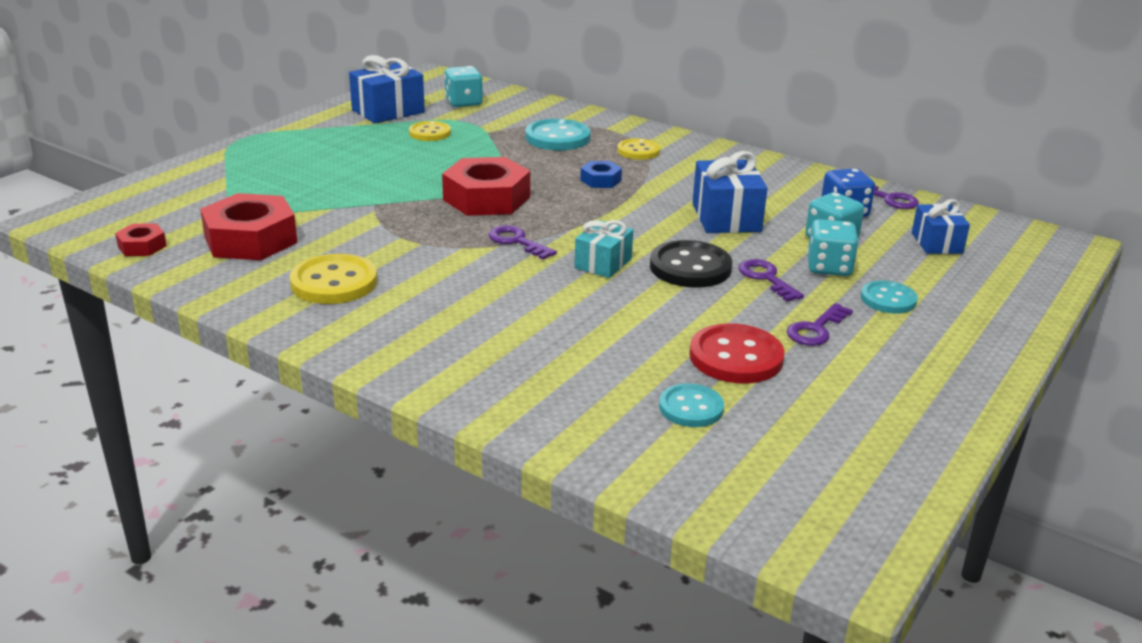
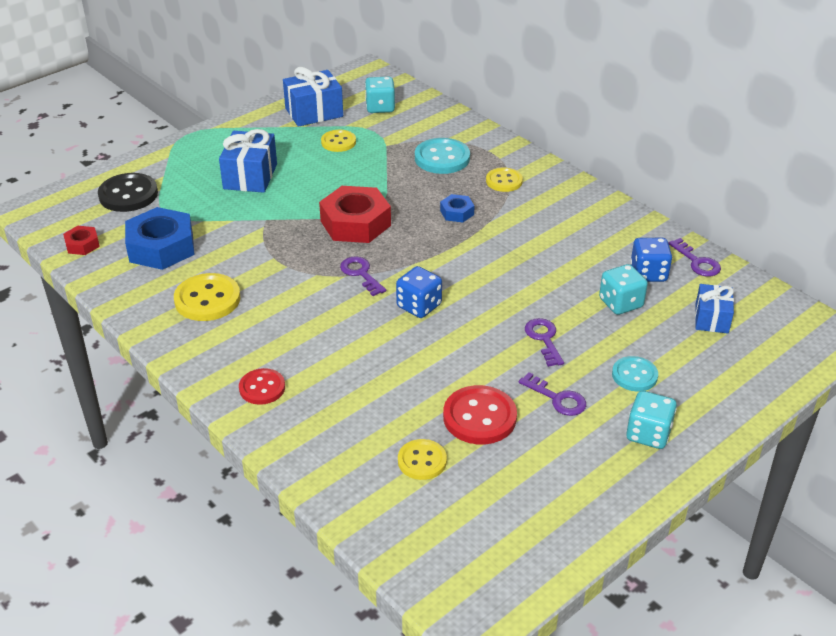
camera: 15 degrees right, 10 degrees up
(251, 240) = (161, 247): red nut -> blue nut
(447, 360) = (262, 388): none -> red button
(603, 263) = (419, 306): turquoise gift -> blue dice
(690, 267) = (487, 319): black button -> black button (128, 195)
(691, 408) = (422, 461): turquoise button -> yellow button
(726, 217) = (543, 267): blue gift -> blue gift (250, 176)
(816, 329) = (557, 398): purple key -> purple key turned 105 degrees counterclockwise
(829, 267) = (602, 334): turquoise dice -> turquoise dice (648, 434)

